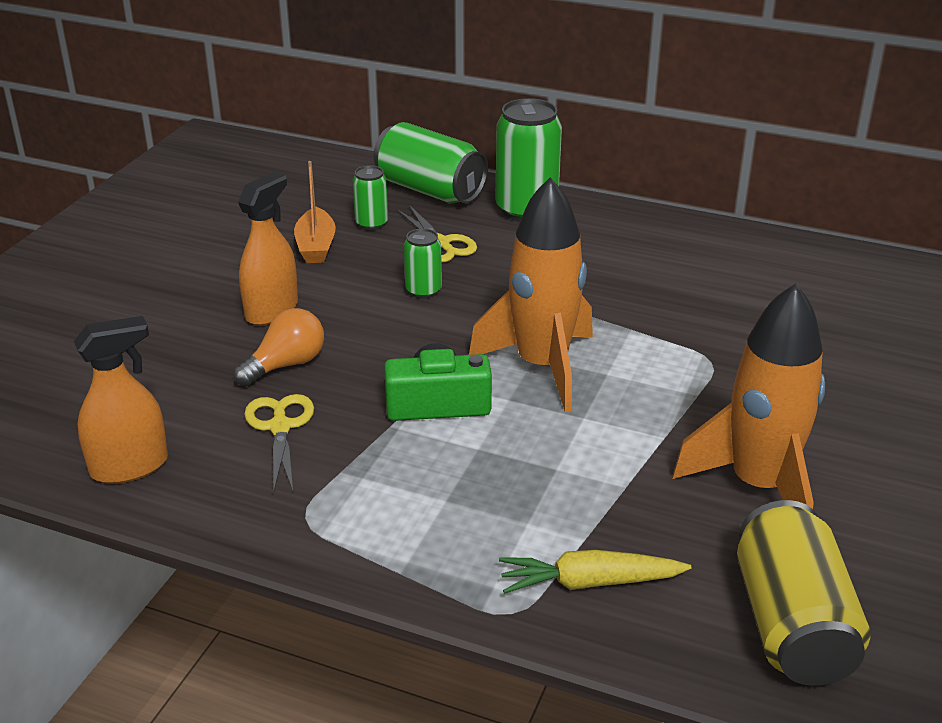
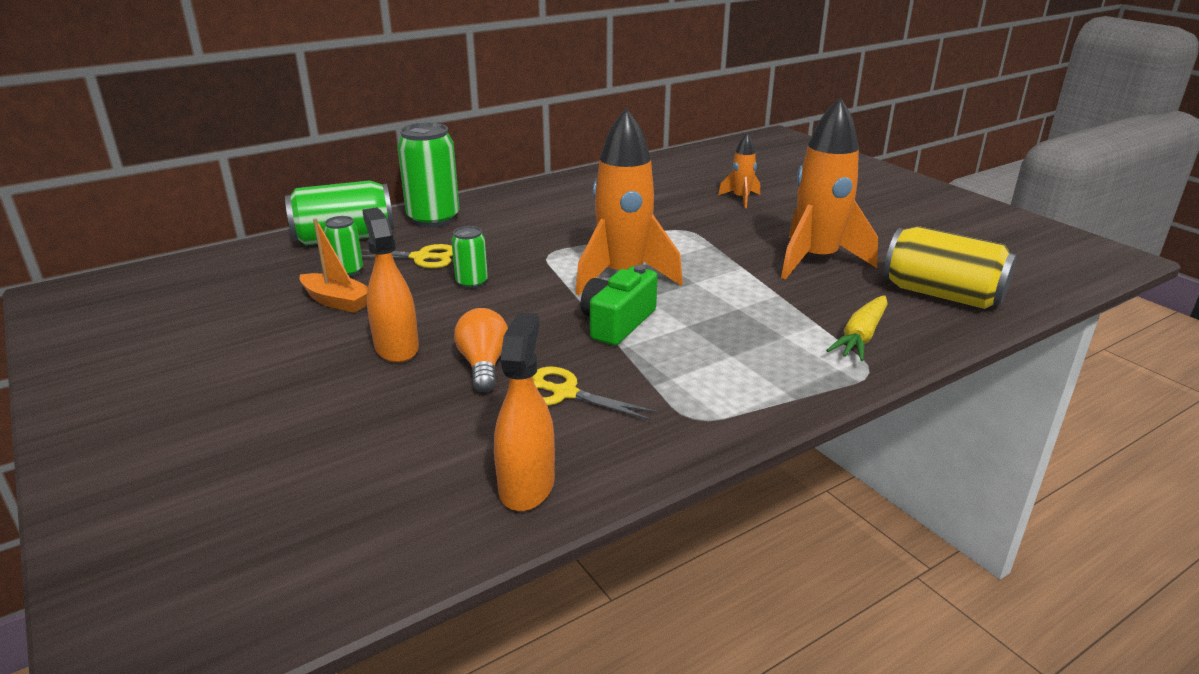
camera: 55 degrees left, 5 degrees down
(865, 367) = (741, 199): none -> orange rocket

